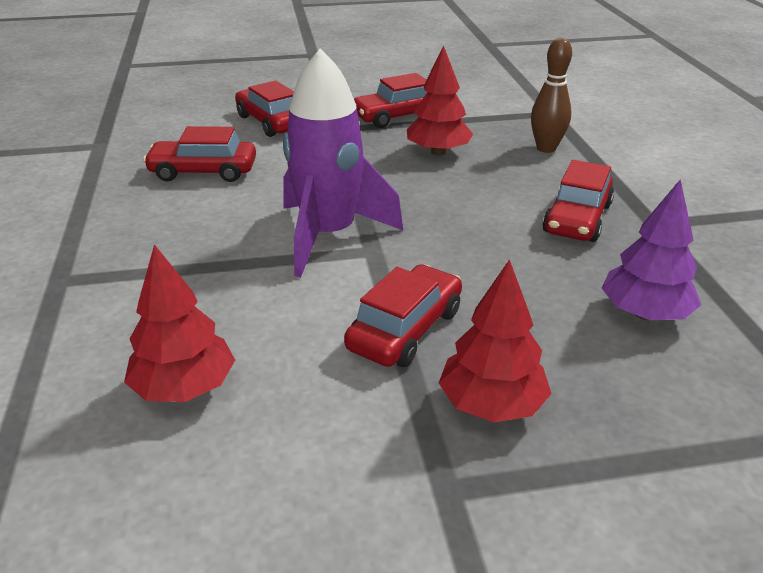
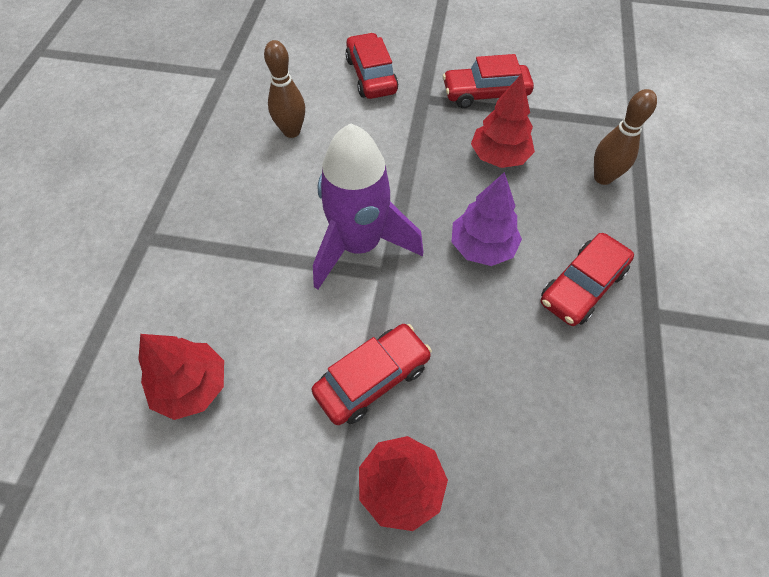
camera: 20 degrees right, 25 degrees up
(203, 171) = (291, 131): red car -> brown bowling pin
(644, 313) = (578, 427): purple tree -> purple tree (482, 247)

